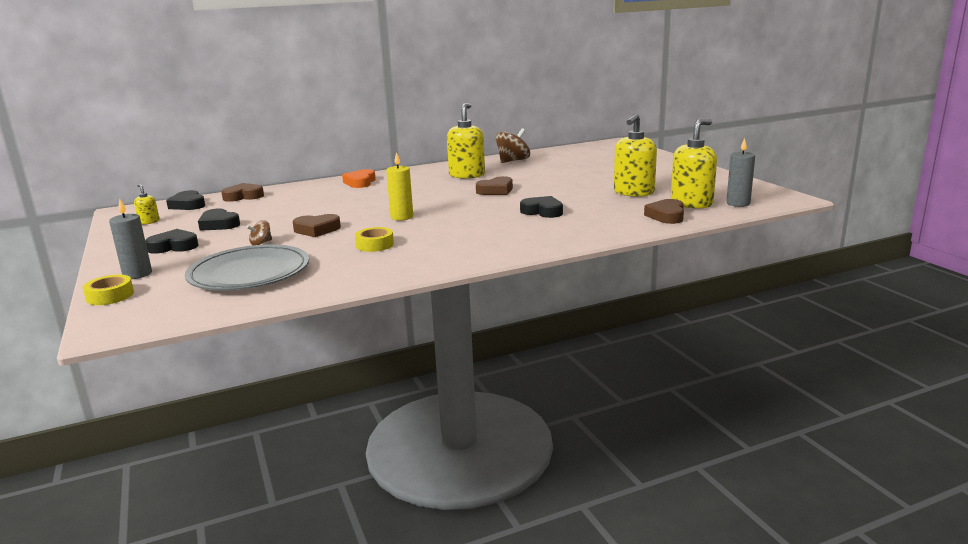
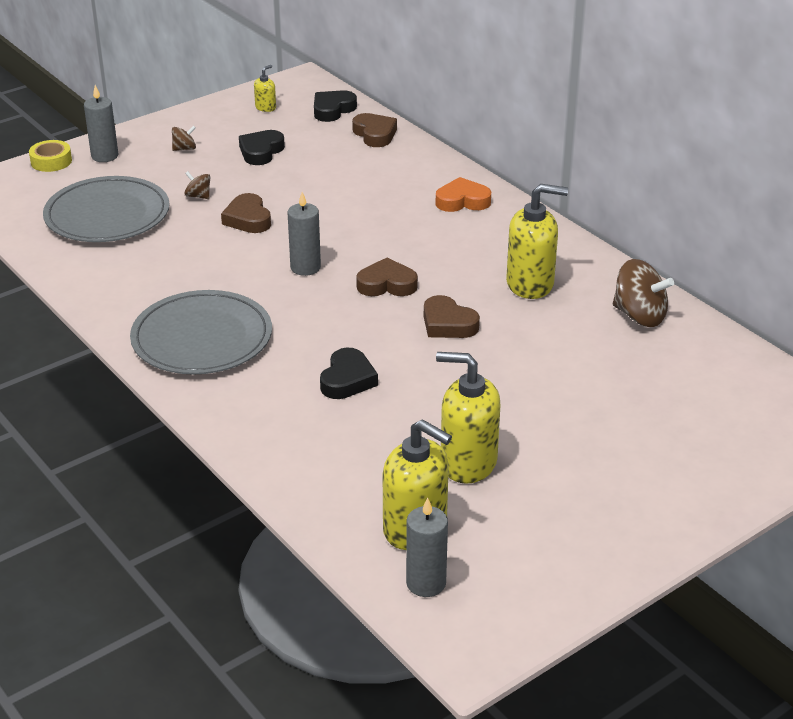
camera: 75 degrees right, 15 degrees up
(174, 246) = (184, 149): black heart -> brown spinning top
(375, 245) = (196, 270): yellow tape -> none
(402, 217) = (305, 267): yellow candle -> grey candle
(470, 244) = (202, 338): none -> grey plate
(666, 216) = (343, 501): brown heart -> brown heart (387, 284)

